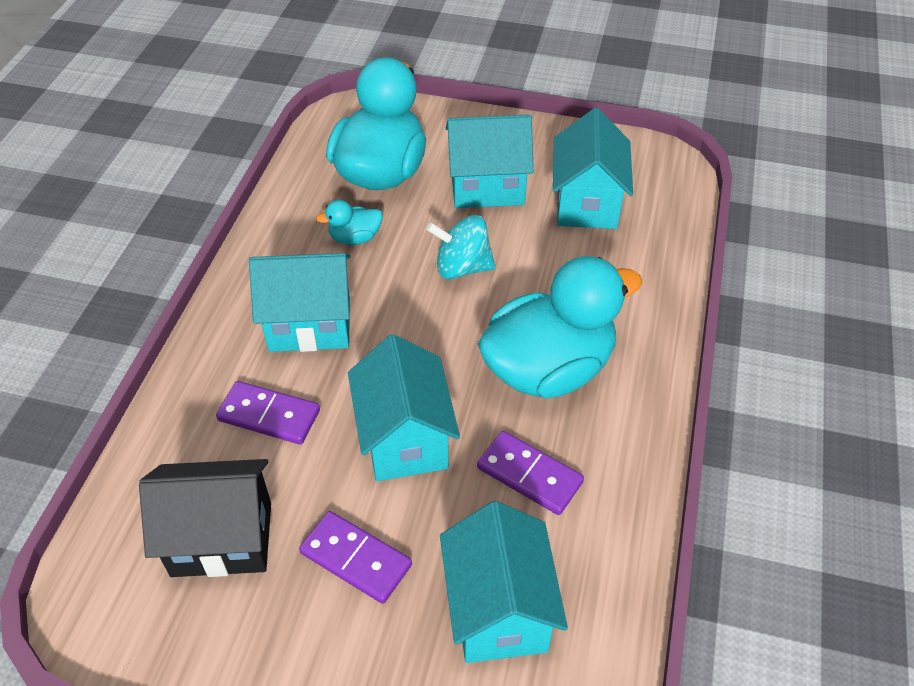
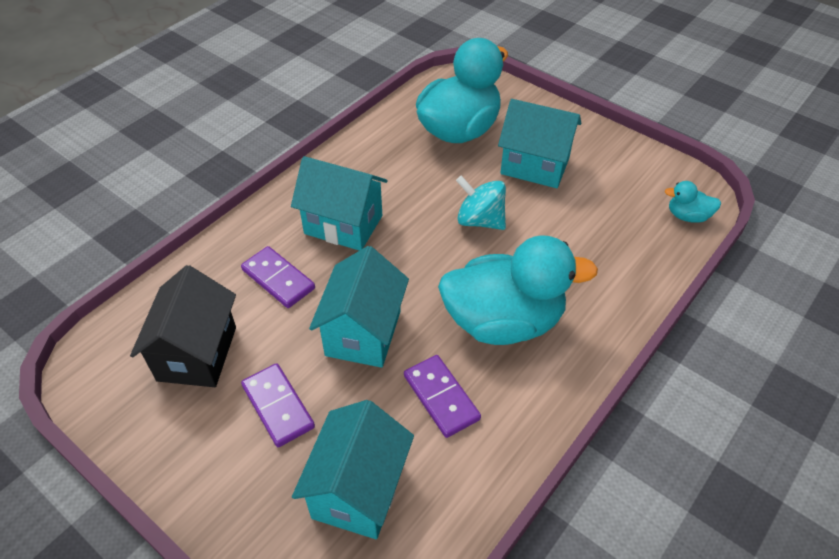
camera: 25 degrees right, 0 degrees up
(222, 539) = (197, 353): black house -> black house turned 75 degrees clockwise
(355, 238) = (412, 172): turquoise duck -> turquoise duck (687, 216)
(586, 203) = (609, 203): turquoise house -> none

